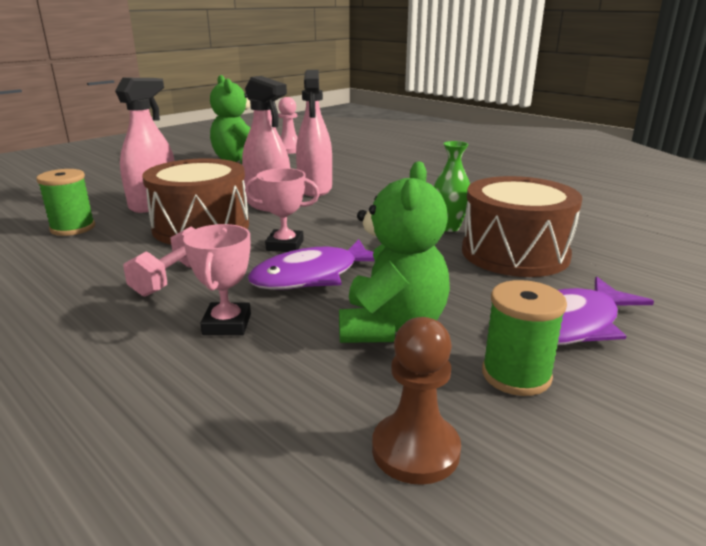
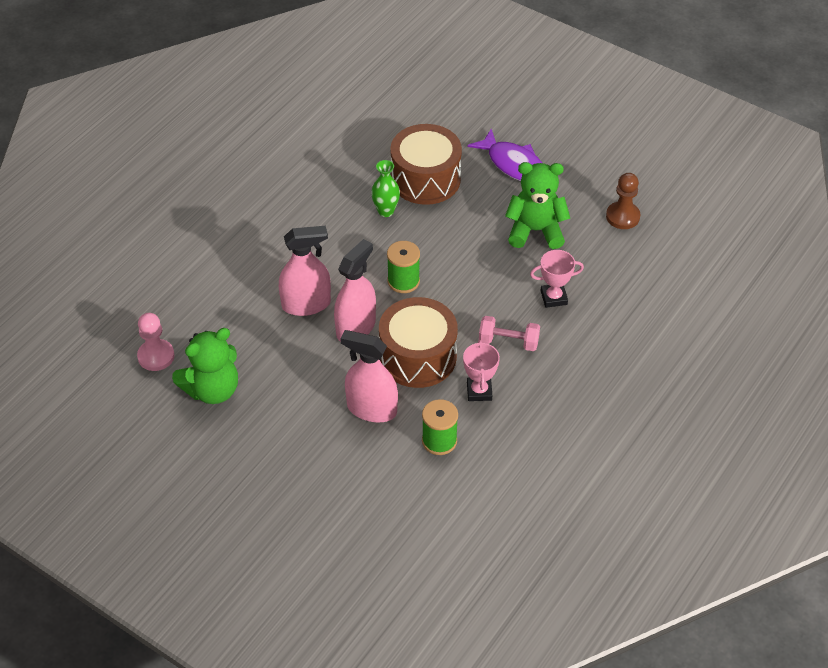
camera: 100 degrees left, 25 degrees up
(285, 245) = (441, 297): pink trophy -> pink trophy (479, 391)
(312, 276) = (486, 273): purple fish -> none
(516, 375) = (564, 186): green spool -> green spool (403, 281)

